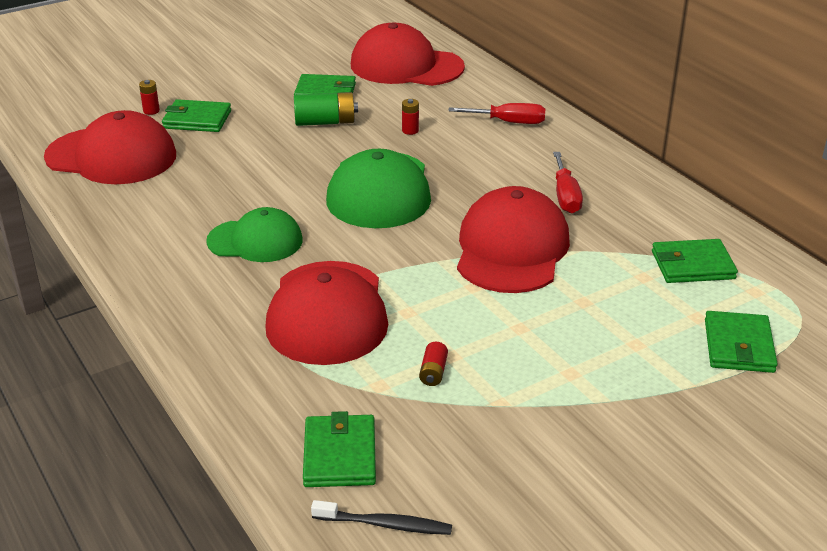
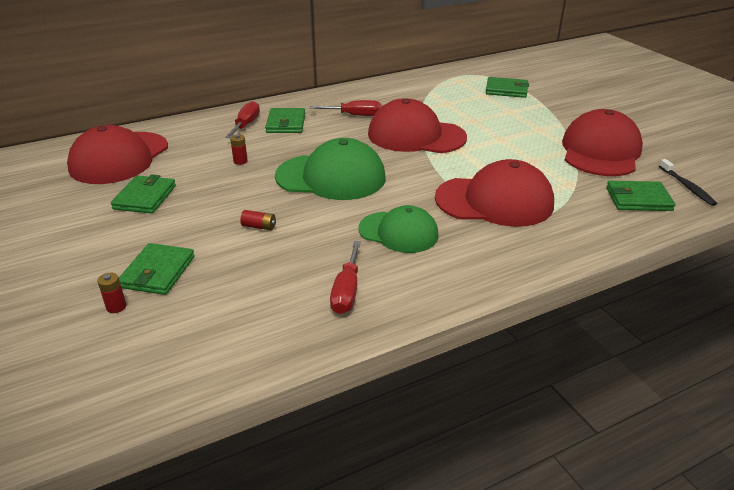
camera: 85 degrees left, 0 degrees up
(111, 156) = (215, 330): red cap -> red cap (600, 151)
(152, 214) = (346, 291): none -> red screwdriver
(255, 241) = (398, 232): green cap -> green cap turned 105 degrees clockwise
(325, 122) = (205, 198): green battery -> none
(385, 524) = (687, 187): black toothbrush -> black toothbrush turned 150 degrees clockwise
(433, 372) = (550, 167): red battery -> red battery (259, 226)
(692, 265) = (434, 91): green wallet -> green wallet (286, 123)

